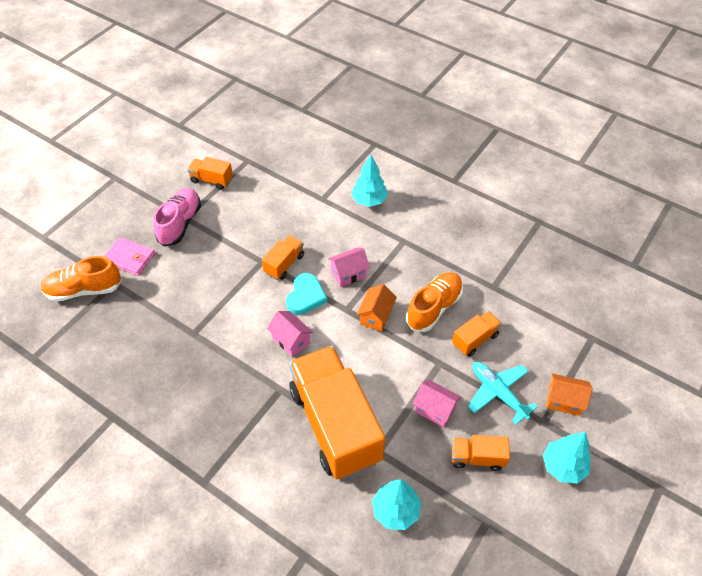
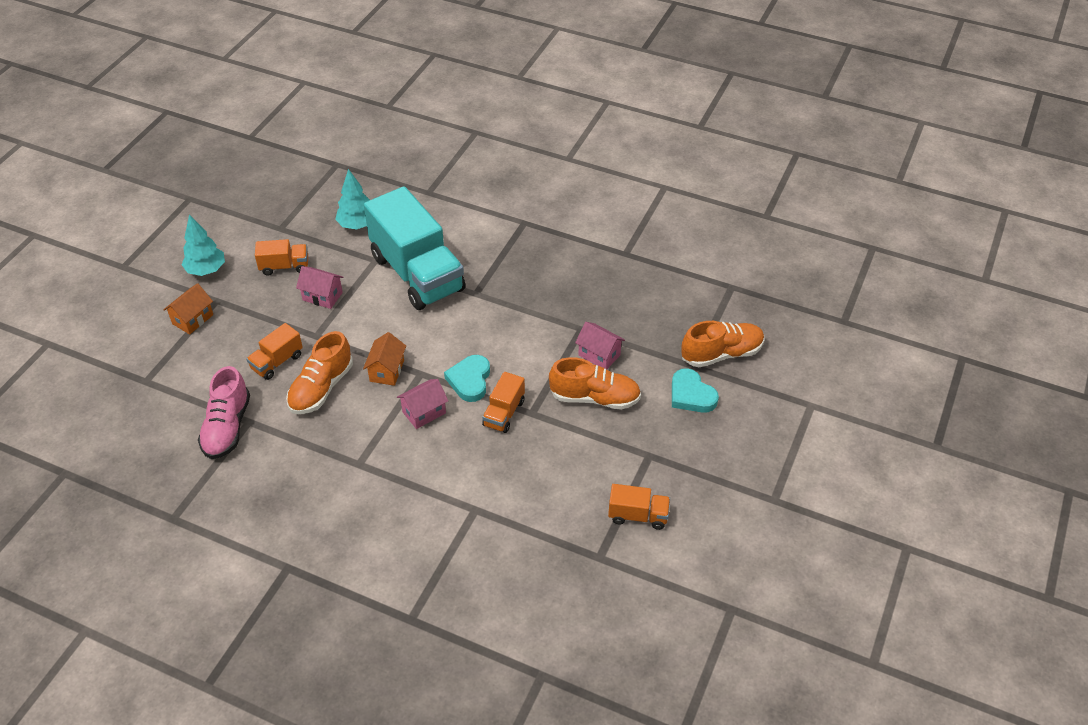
camera: 170 degrees right, 5 degrees down
(129, 258) = (691, 395): pink wallet -> turquoise heart
(180, 224) = (652, 445): pink shoe -> pink shoe (227, 427)
(207, 266) = (594, 398): none -> orange shoe
(291, 340) = (476, 335): pink house -> pink house (599, 355)
(335, 424) = (417, 273): orange truck -> turquoise truck
(369, 201) = (409, 515): turquoise tree -> none
(498, 393) = (258, 317): turquoise plane -> none
(564, 401) = (193, 319): orange house -> orange house turned 60 degrees counterclockwise

